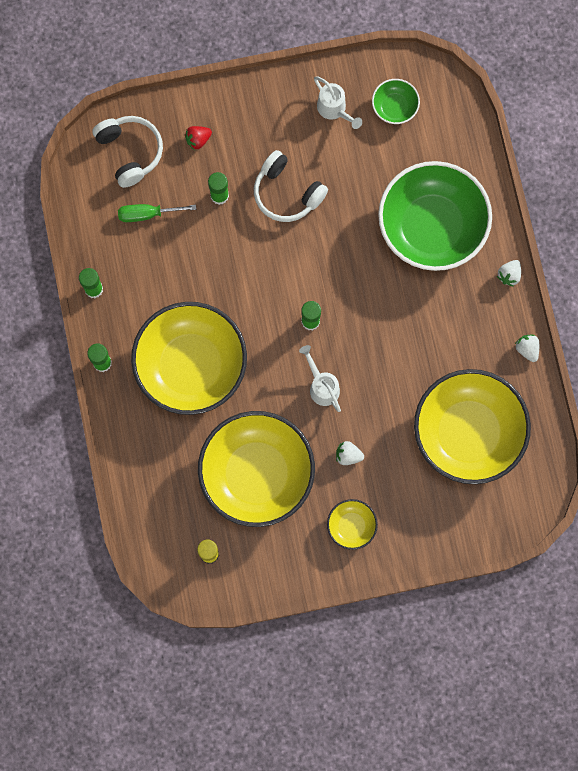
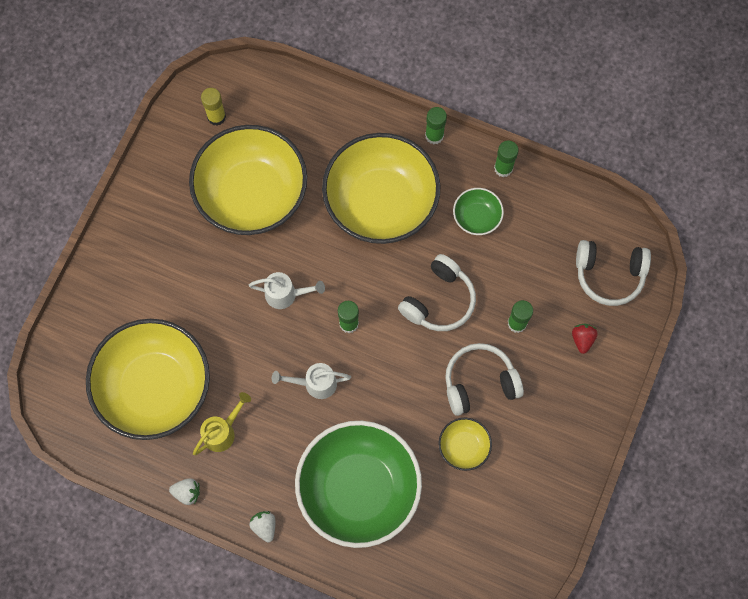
camera: 125 degrees right, 5 degrees down
(148, 214) = (541, 253): green screwdriver -> none
(242, 266) = (439, 300): none -> white headphones
(334, 109) = (531, 480): white watering can -> white watering can (315, 383)
(348, 455) = (212, 276): white strawberry -> none
(351, 526) = (153, 239): yellow bowl -> yellow bowl (463, 447)
(394, 107) = (496, 537): green bowl -> green bowl (476, 217)
(463, 356) = (222, 431): none -> yellow watering can

